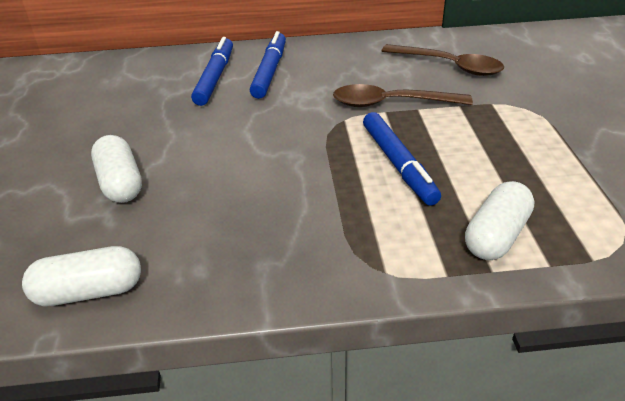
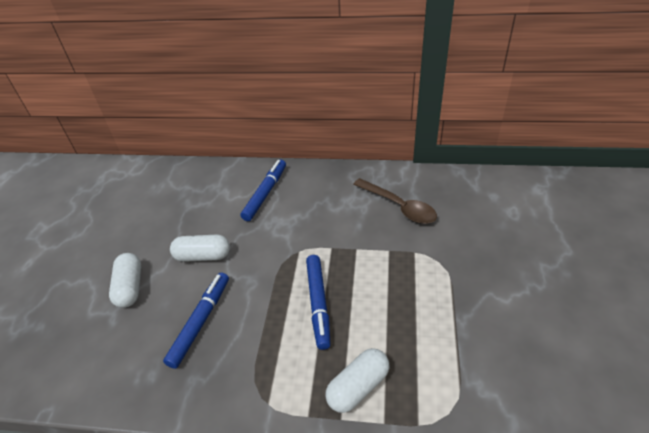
camera: 15 degrees right, 5 degrees up
(89, 292) = (81, 380): white capsule -> white capsule (203, 256)
(215, 77) = (226, 194): blue marker -> blue marker (201, 322)
(391, 103) = (339, 240): brown spoon -> none

